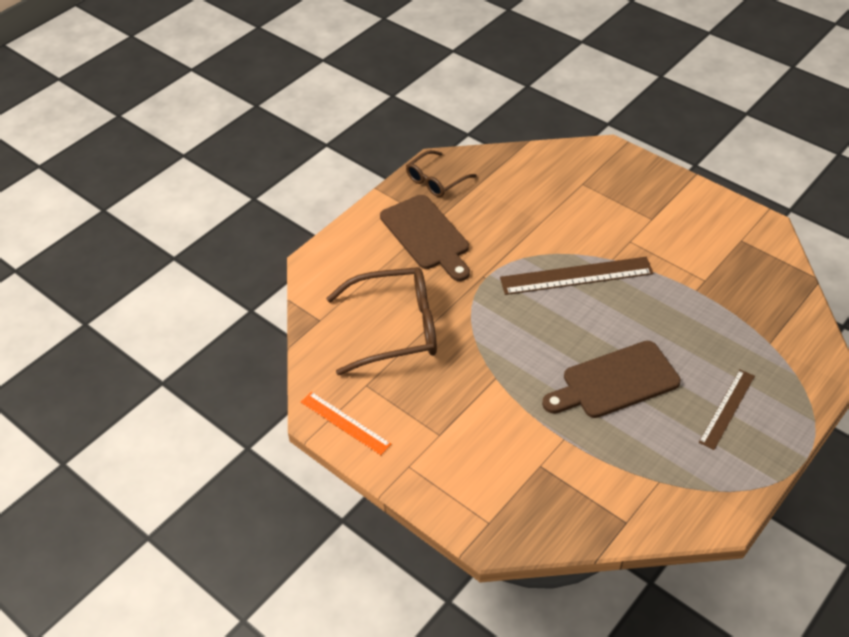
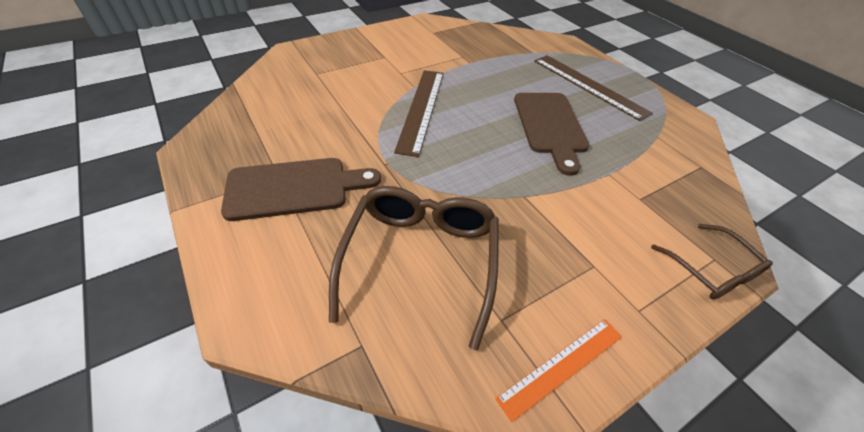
camera: 75 degrees left, 0 degrees up
(436, 180) = (218, 156): brown glasses -> brown glasses (711, 270)
(727, 408) = (589, 86): brown ruler -> brown ruler, size x1.60

